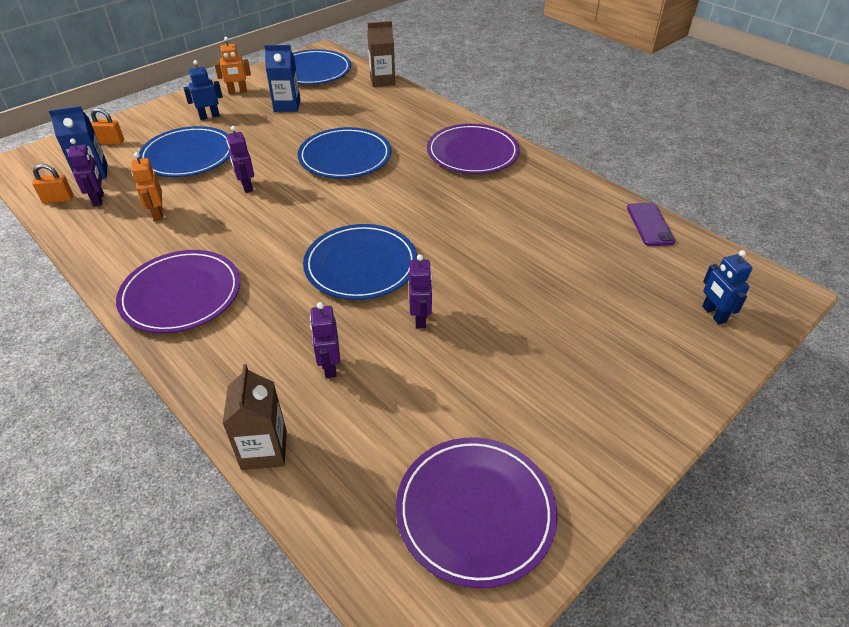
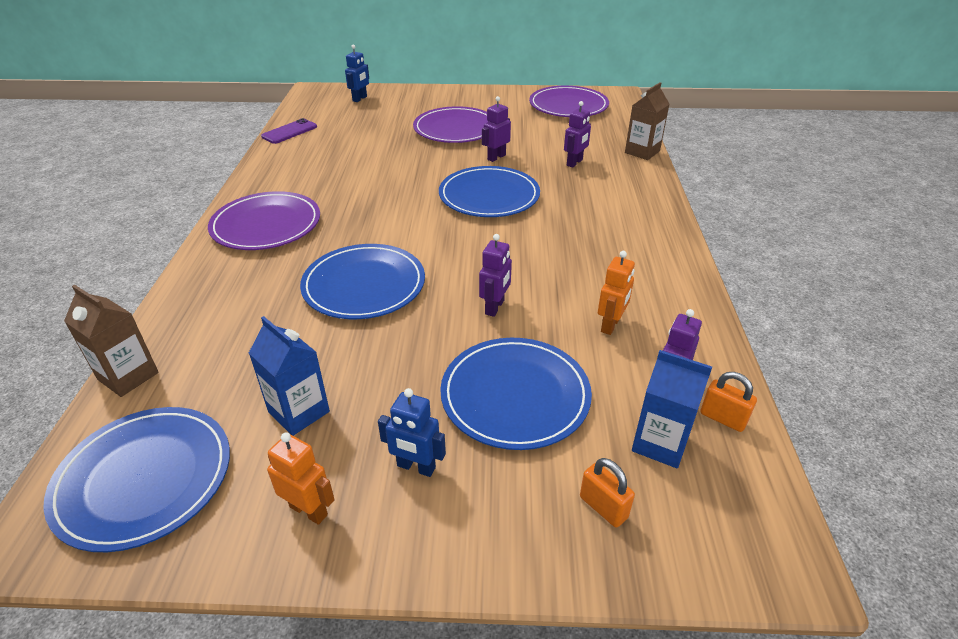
camera: 135 degrees left, 5 degrees down
(181, 294) = (637, 240): purple plate -> purple plate (455, 129)

